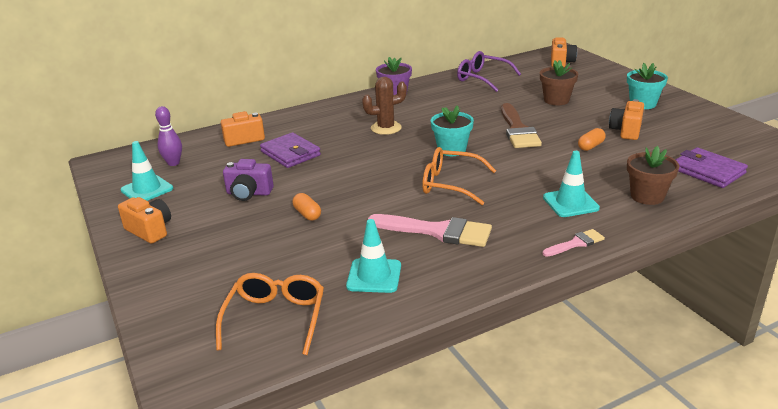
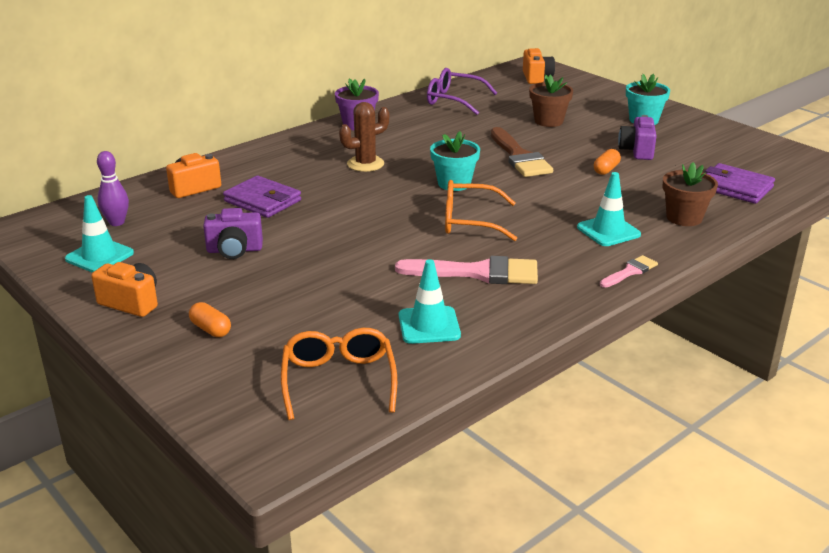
camera: 15 degrees left, 0 degrees up
(307, 214) = (319, 267): orange capsule -> orange capsule (211, 329)
(626, 131) = (637, 151): orange camera -> purple camera

